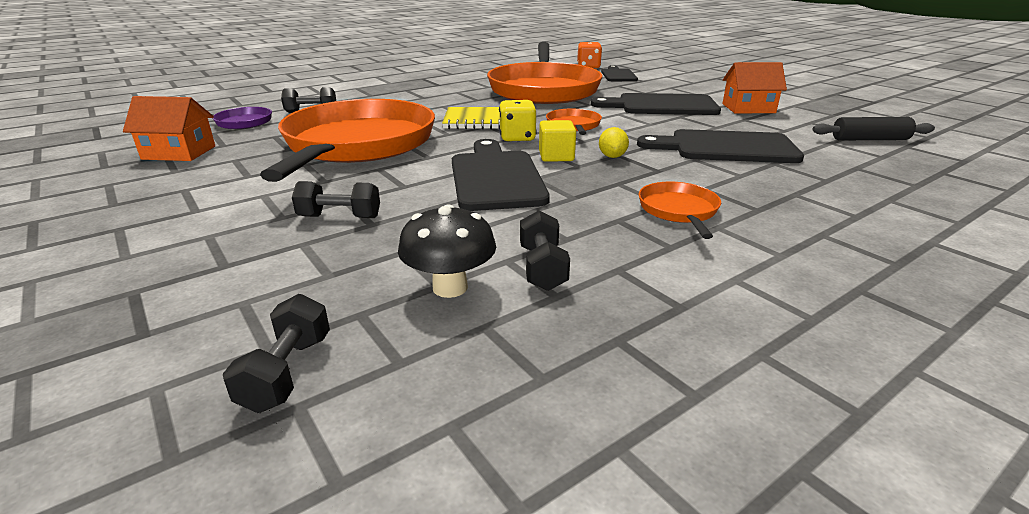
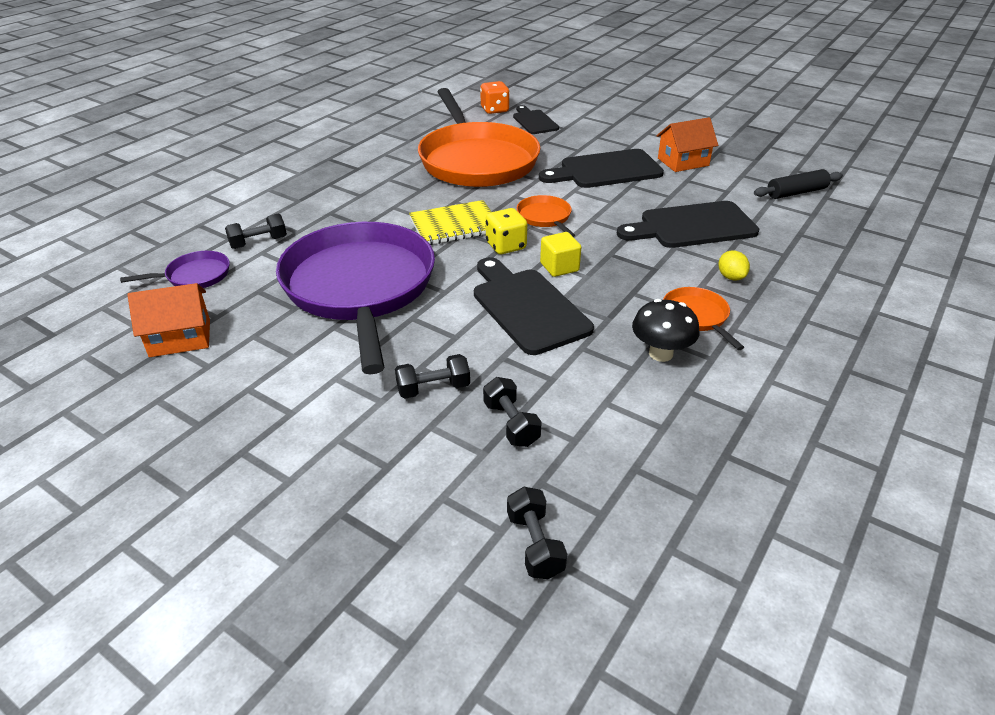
camera: 20 degrees left, 10 degrees up
(357, 144) = (359, 287): orange pan -> purple pan
(450, 287) = (584, 440): black mushroom -> black mushroom (660, 353)
(542, 268) = (636, 404): black dumbbell -> black dumbbell (511, 424)
(612, 156) = (607, 257): yellow lemon -> yellow lemon (730, 277)

